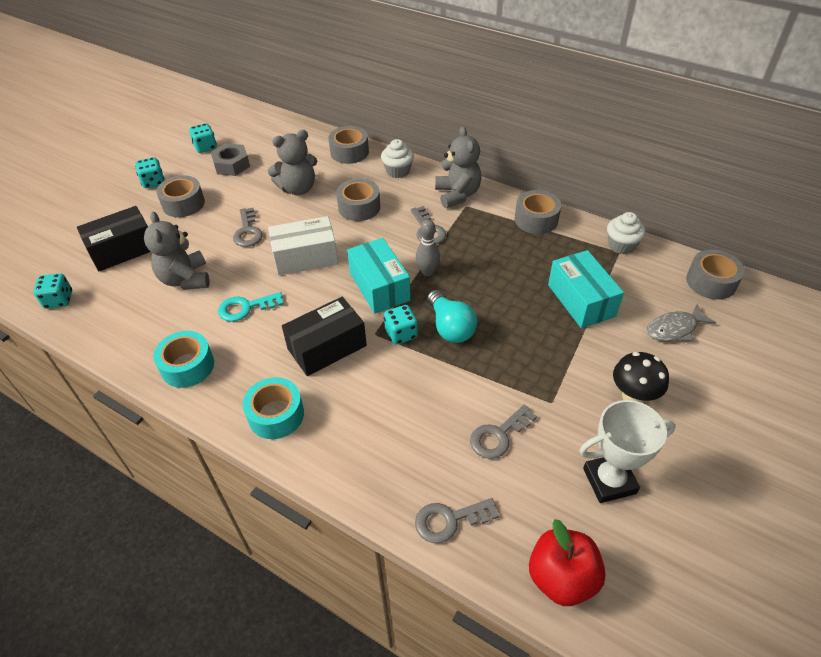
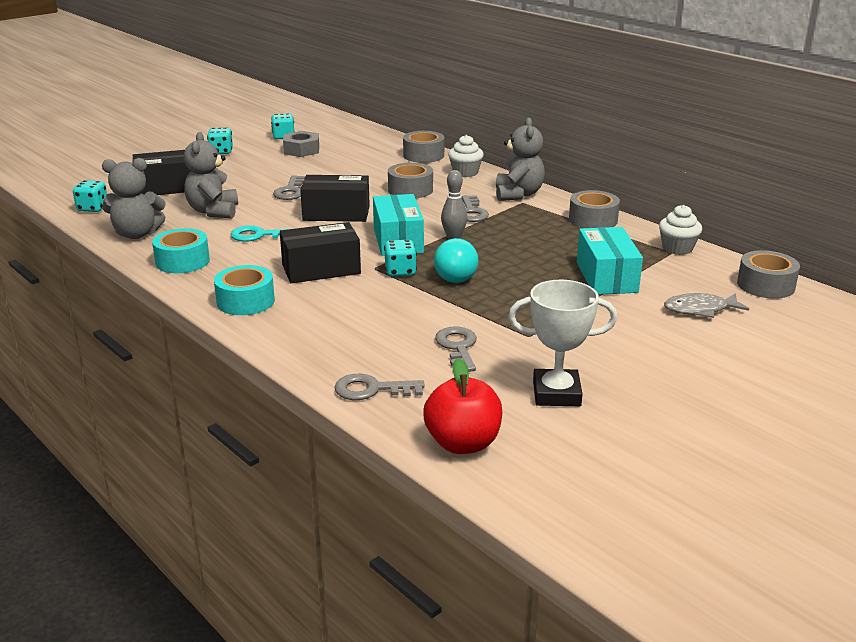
camera: 15 degrees right, 20 degrees down
(183, 203) = (240, 167): grey tape -> none
(298, 188) = (357, 171): grey teddy bear -> grey teddy bear (137, 234)
(305, 257) = (336, 213): white box -> black box
(498, 435) = (458, 347): grey key -> grey key turned 105 degrees clockwise
(633, 396) = (620, 345): black mushroom -> none

